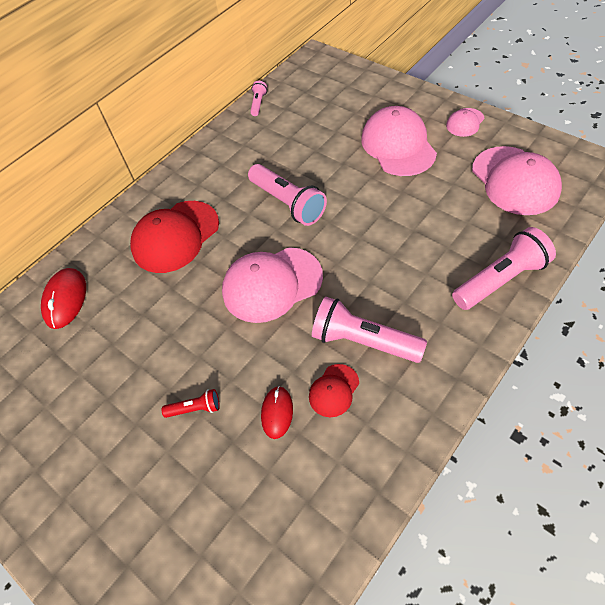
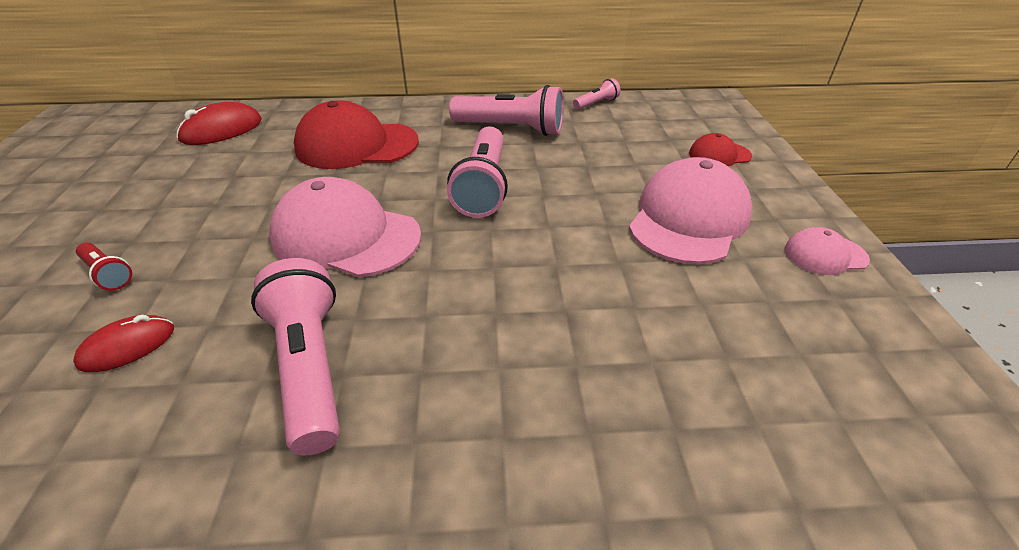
camera: 40 degrees right, 15 degrees down
(334, 390) = (195, 383): red cap -> red cap (719, 155)
(500, 279) = (583, 476): pink flashlight -> pink flashlight (511, 128)
(515, 181) = (811, 372): pink cap -> none

